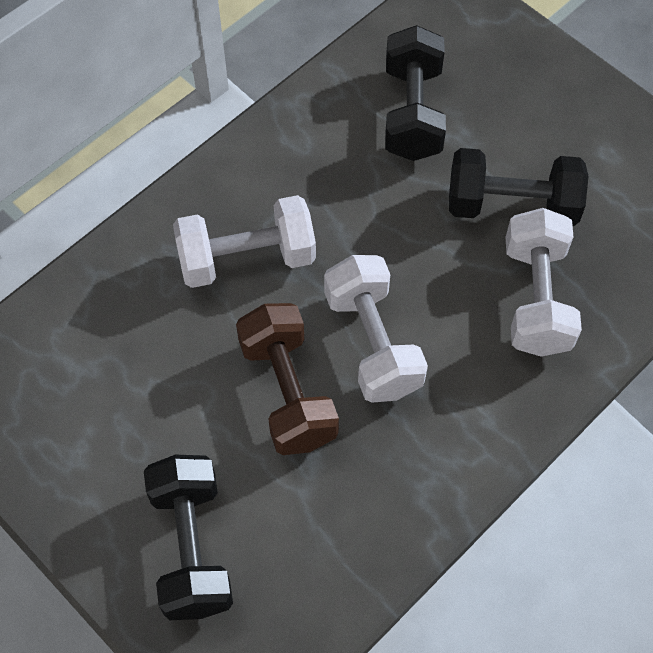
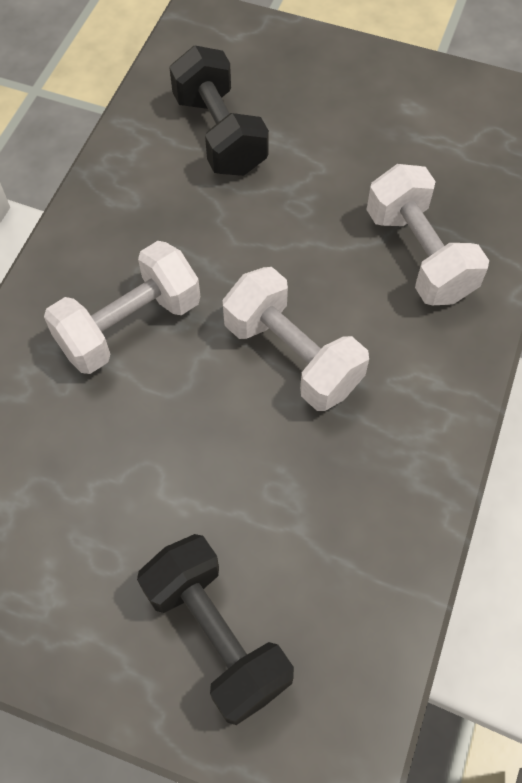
camera: 25 degrees left, 0 degrees up
(287, 392) = (235, 437): brown dumbbell -> none
(512, 205) = (353, 182): black dumbbell -> none

